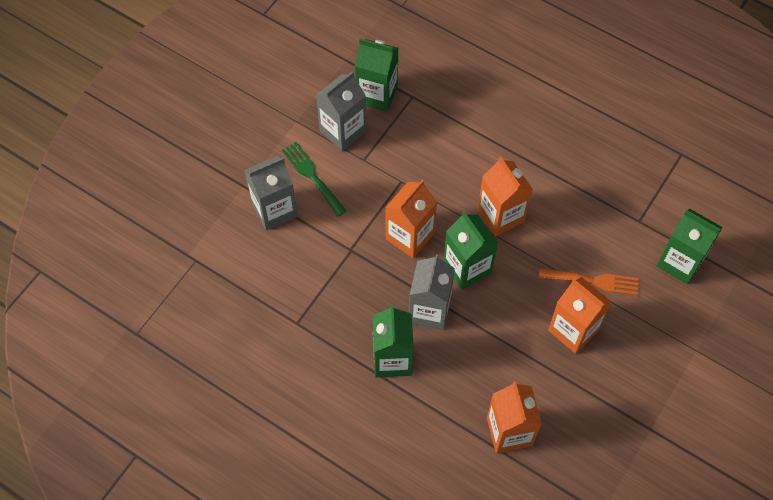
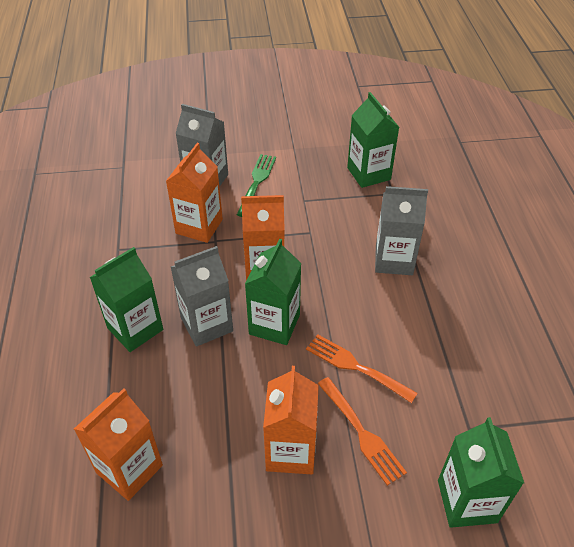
camera: 50 degrees right, 15 degrees down
(343, 131) = (314, 175): grey carton -> grey carton (394, 260)
(501, 215) = (351, 315): orange carton -> orange carton (199, 226)
(544, 246) = (355, 367): none -> orange fork

